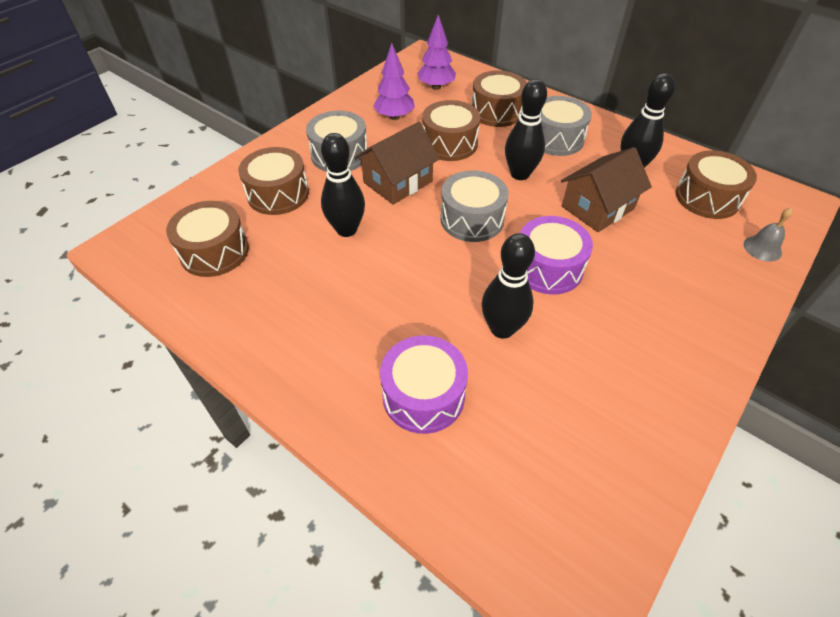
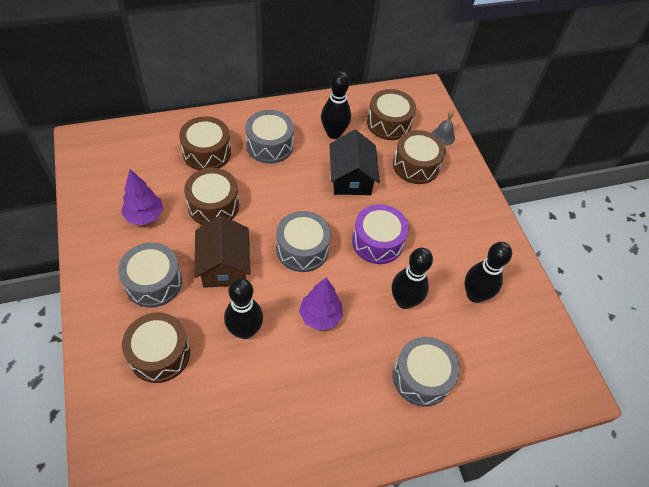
camera: 60 degrees left, 5 degrees up
(214, 251) = (187, 438): brown drum -> brown drum (416, 165)
(423, 395) = (421, 377): purple drum -> grey drum
(436, 87) = (136, 164): purple tree -> purple tree (320, 316)
(520, 174) = (284, 191): black bowling pin -> black bowling pin (474, 295)
(597, 208) = (351, 178): brown house -> black house

